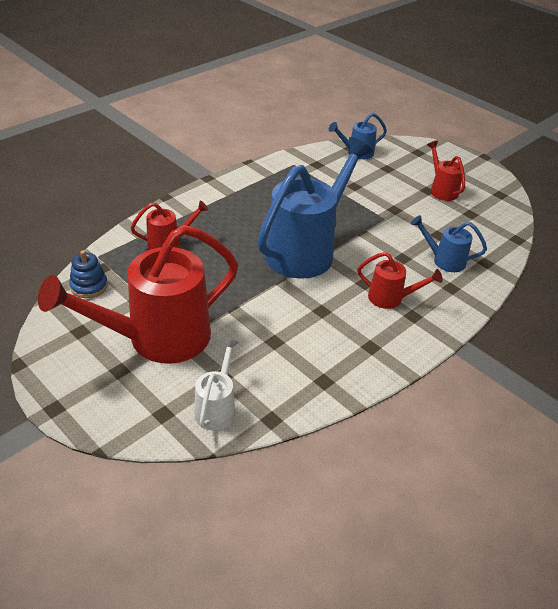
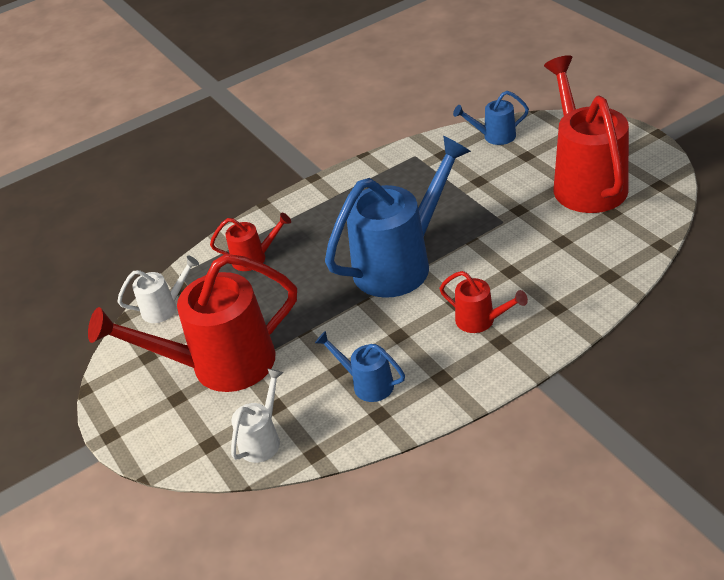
camera: 20 degrees right, 0 degrees up
(89, 286) = (165, 308): blue stacking toy -> white watering can
(441, 190) = (585, 182): red watering can -> red watering can, size x2.15
(444, 260) = (558, 273): blue watering can -> blue watering can (367, 384)

